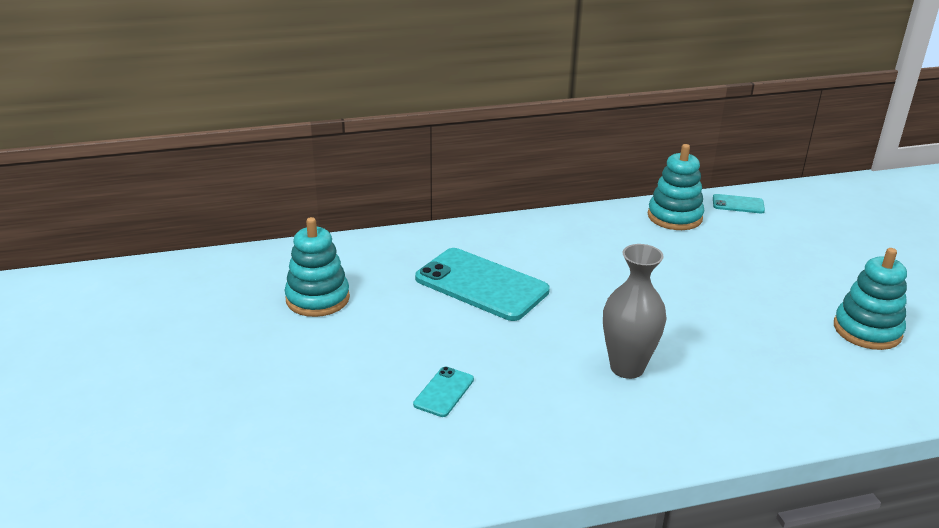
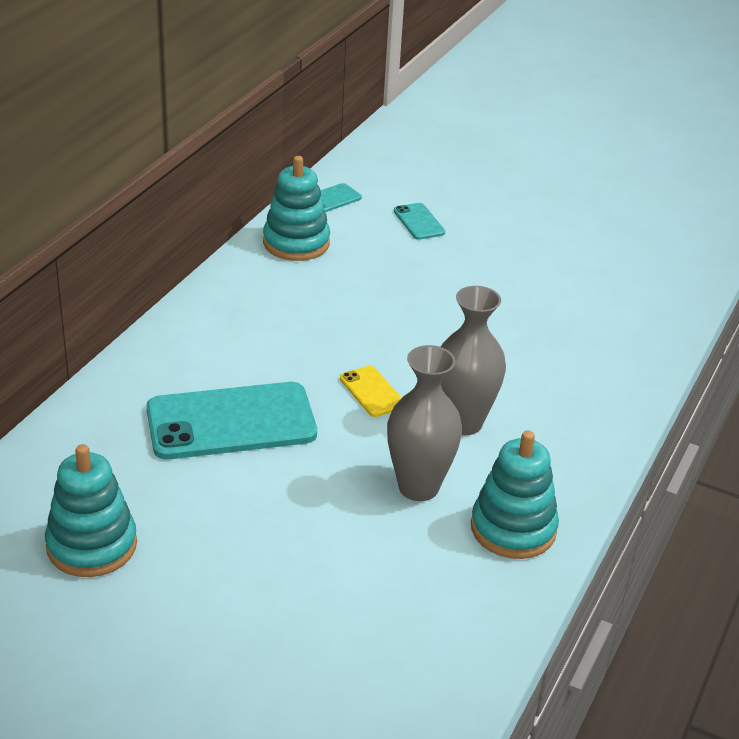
camera: 50 degrees left, 5 degrees up
(444, 392) = (360, 551): turquoise phone -> turquoise phone (419, 222)
(536, 383) = (418, 487): none -> grey vase
(593, 317) = (372, 392): none -> yellow phone
(867, 330) = (572, 275): turquoise stacking toy -> turquoise stacking toy (513, 529)

